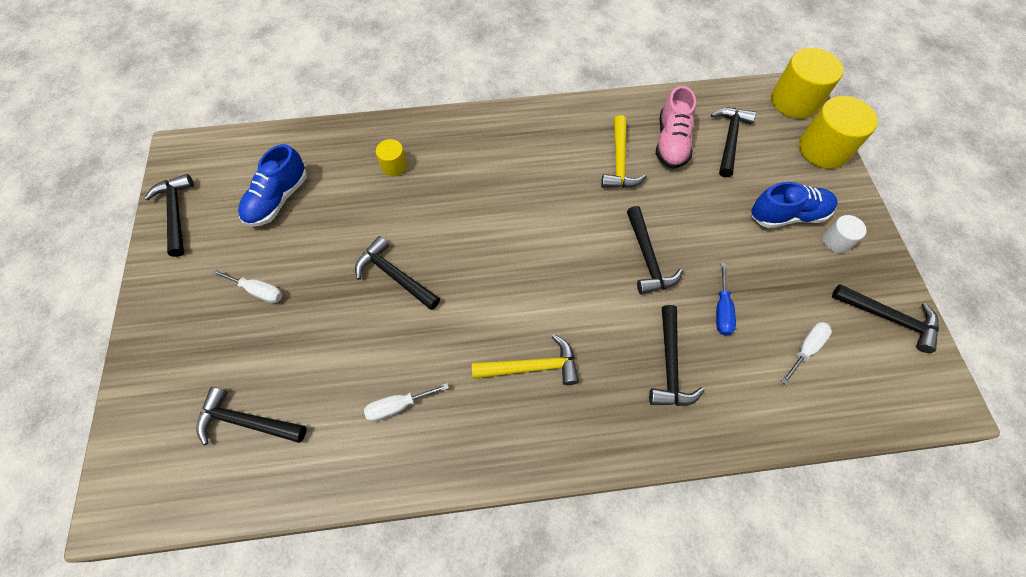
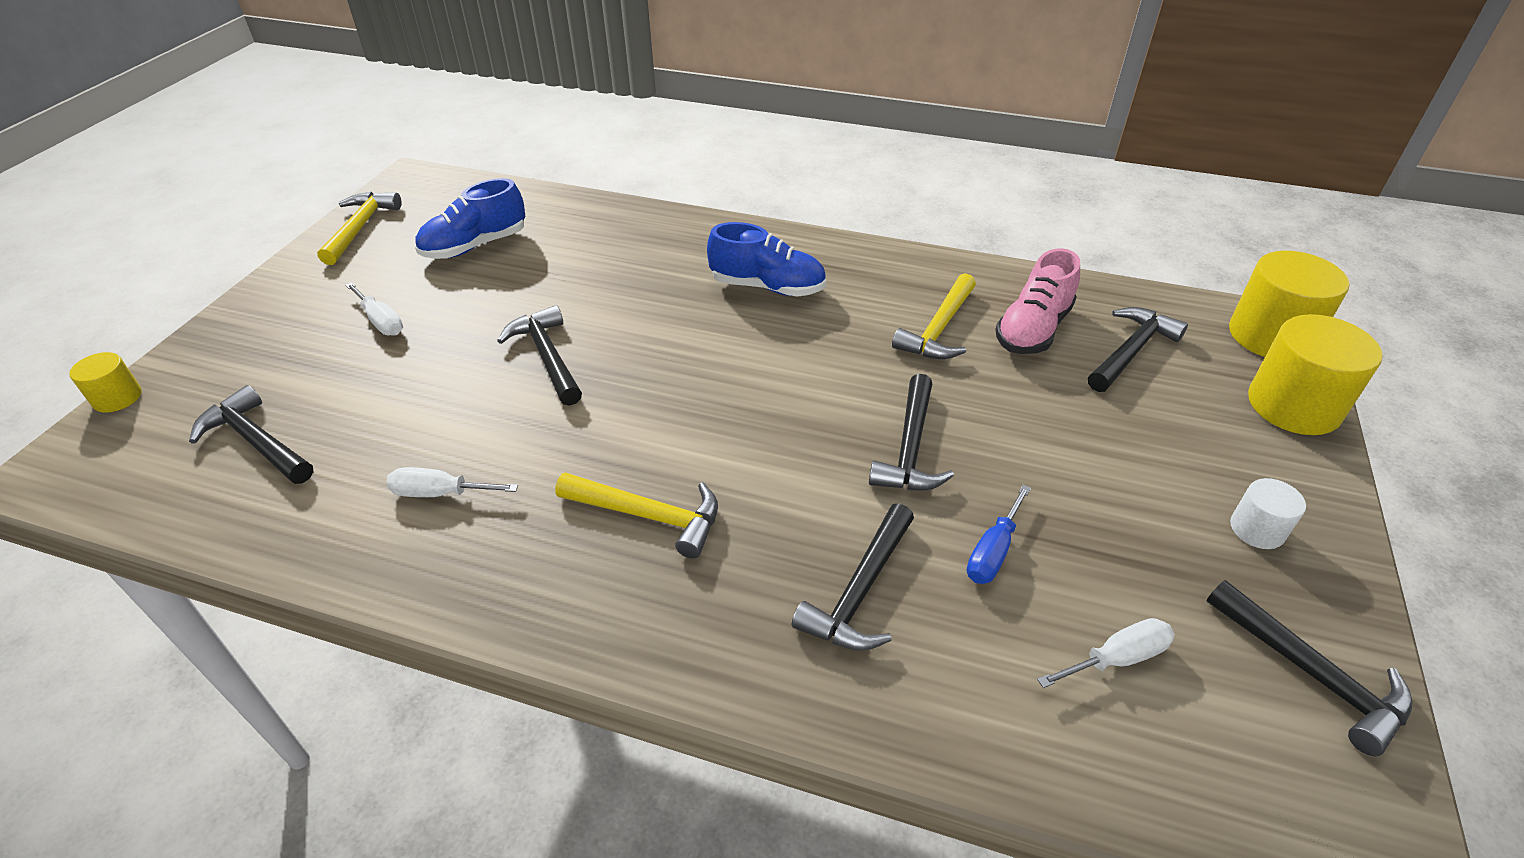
camera: 25 degrees right, 20 degrees down
(176, 213) = (360, 228): black hammer -> yellow hammer
(394, 166) = (632, 252): yellow cylinder -> yellow cylinder (117, 398)
(787, 215) = (1181, 468): blue shoe -> blue shoe (767, 287)

